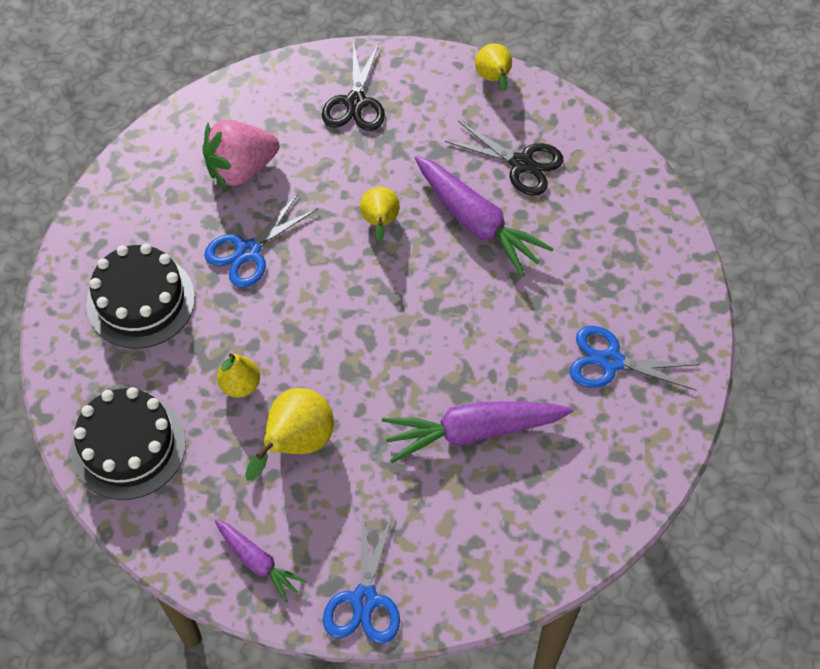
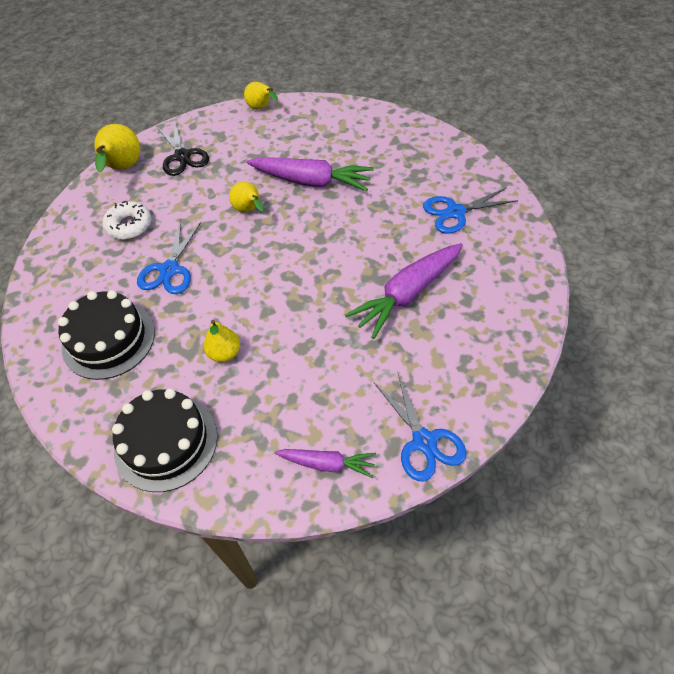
camera: 30 degrees left, 5 degrees down
(241, 169) = (129, 226): pink strawberry -> white donut
(296, 444) = (294, 368): yellow pear -> yellow pear (123, 168)
(522, 164) = (314, 140): black scissors -> none

